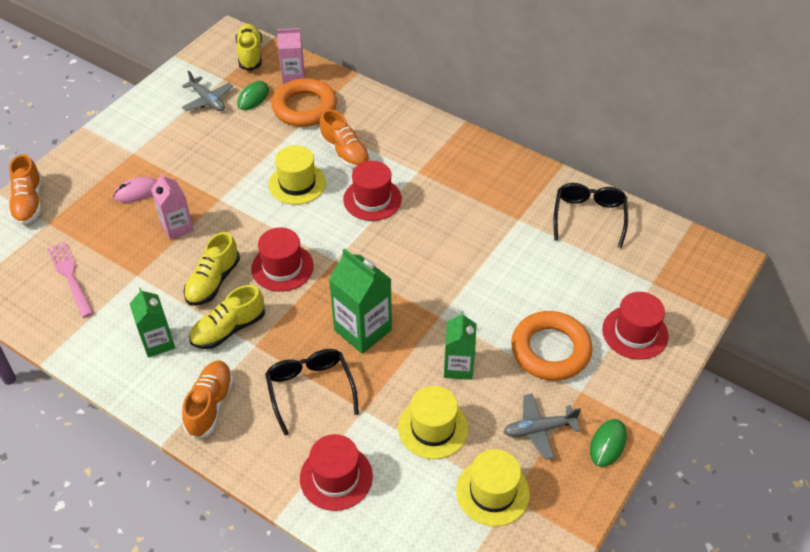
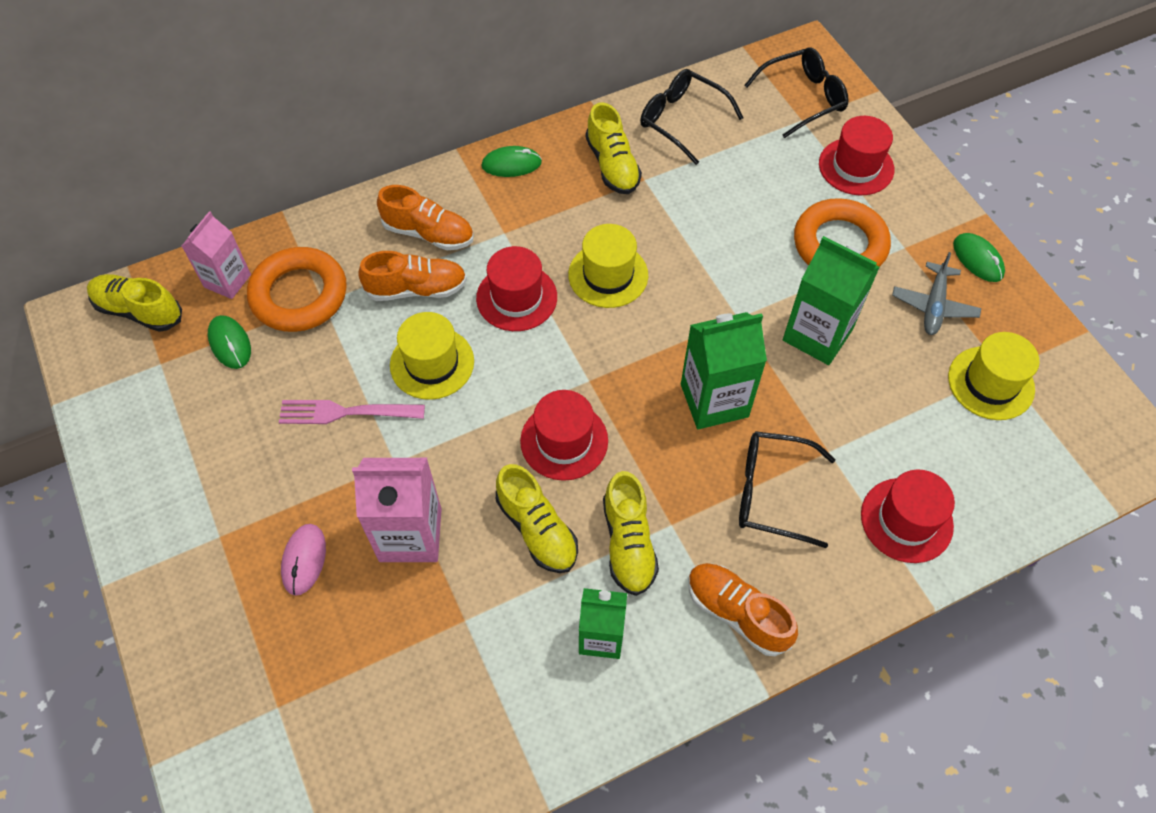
camera: 60 degrees left, 10 degrees up
(29, 202) = (214, 720): orange shoe -> orange shoe (428, 233)
(70, 277) = (410, 710): pink fork -> pink fork (347, 412)
(177, 227) = (410, 534): pink carton -> pink carton, size x1.50
(208, 100) = (189, 399): grey plane -> none
(433, 428) = (886, 397): yellow hat -> yellow hat (608, 275)
(458, 367) = (817, 335): green carton -> green carton, size x1.50
(475, 150) = (511, 164): none -> green mouse
(516, 198) = (612, 165): none -> yellow shoe
(673, 275) = (802, 98): none -> black glasses

